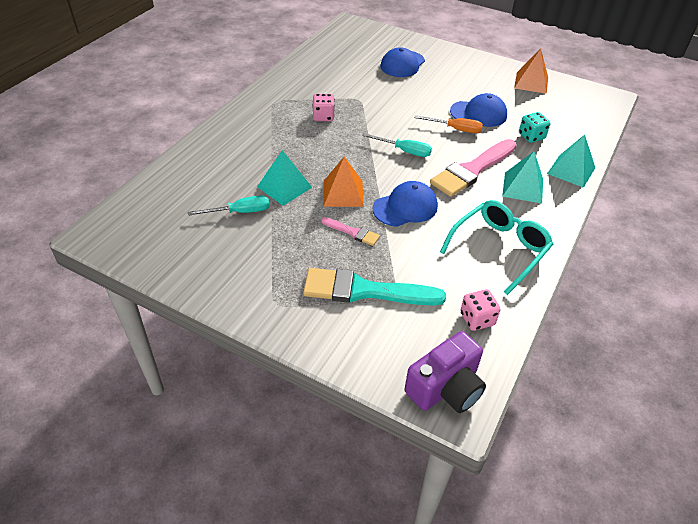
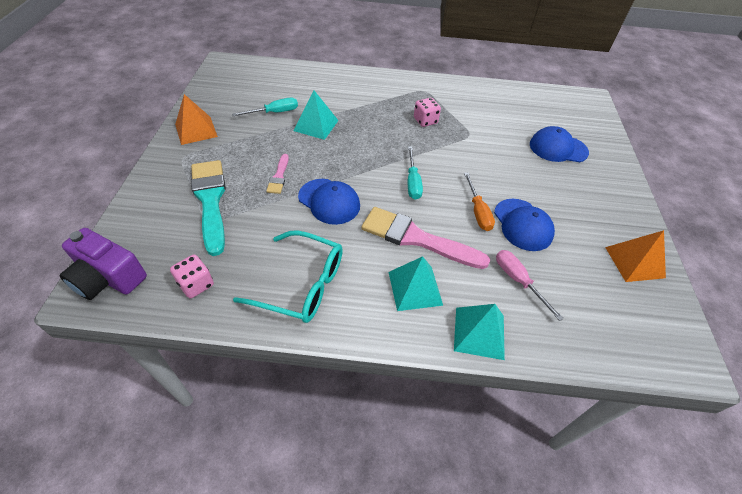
camera: 65 degrees right, 5 degrees up
(240, 212) = (274, 112): turquoise screwdriver -> turquoise screwdriver turned 75 degrees counterclockwise
(343, 193) = (327, 158): orange pyramid -> orange pyramid (196, 130)
(531, 136) = (518, 281): turquoise dice -> pink screwdriver

